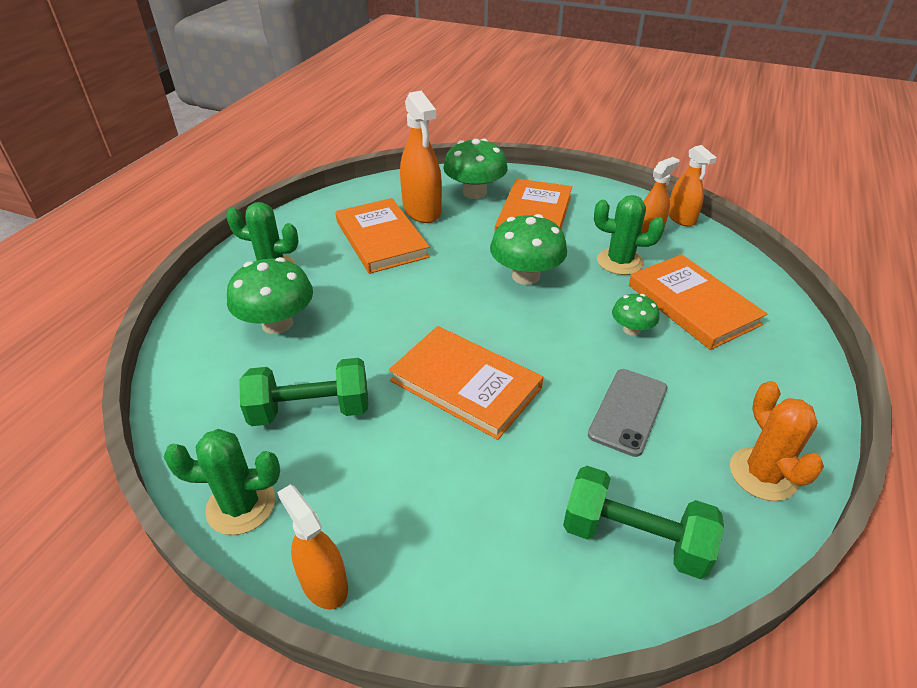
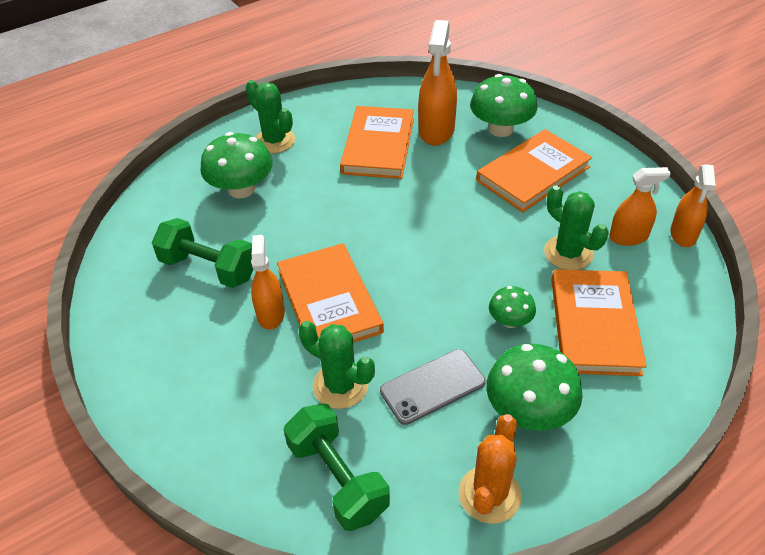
camera: 35 degrees right, 5 degrees up
(241, 505) = (117, 313): green cactus -> green cactus (340, 385)
(324, 583) = (122, 389): orange spray bottle -> orange spray bottle (270, 314)
(526, 276) = (466, 230): green mushroom -> green mushroom (529, 411)

